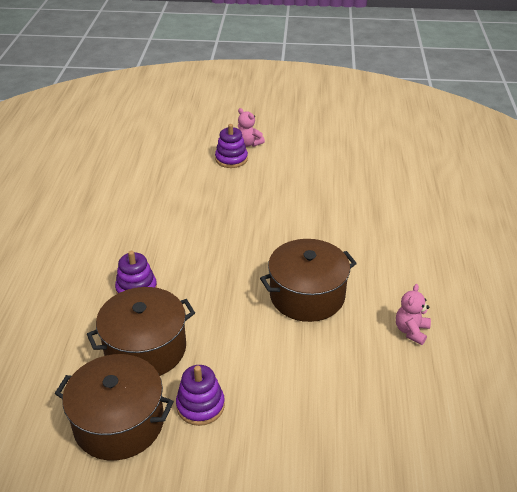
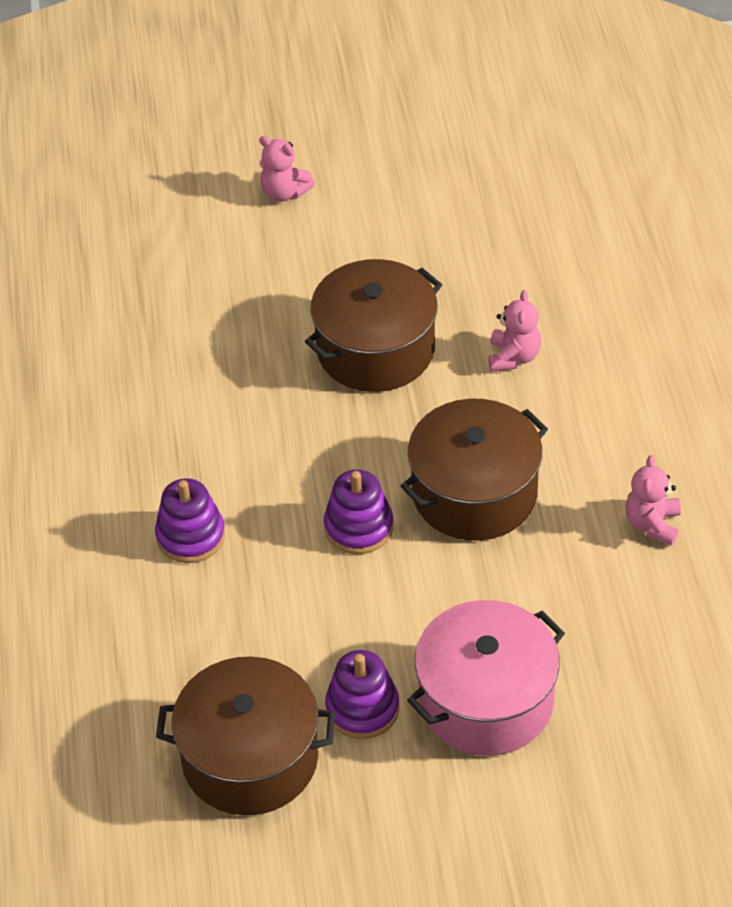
camera: 10 degrees left, 10 degrees up
(145, 349) = (245, 636): brown pot -> brown pot (375, 349)
(231, 159) = (263, 235): purple stacking toy -> purple stacking toy (358, 527)
(281, 416) = (486, 700): none -> pink pot
(348, 232) = (513, 357): none -> pink teddy bear

